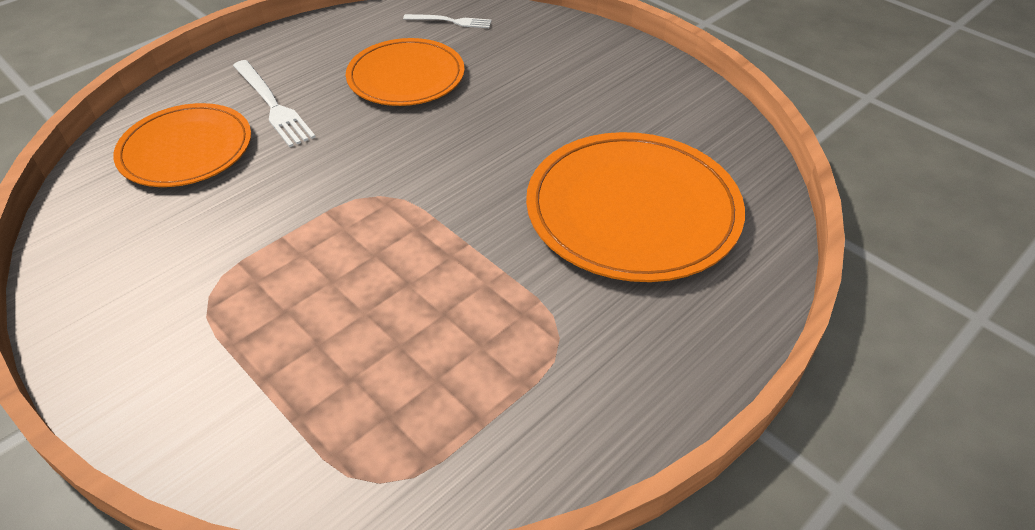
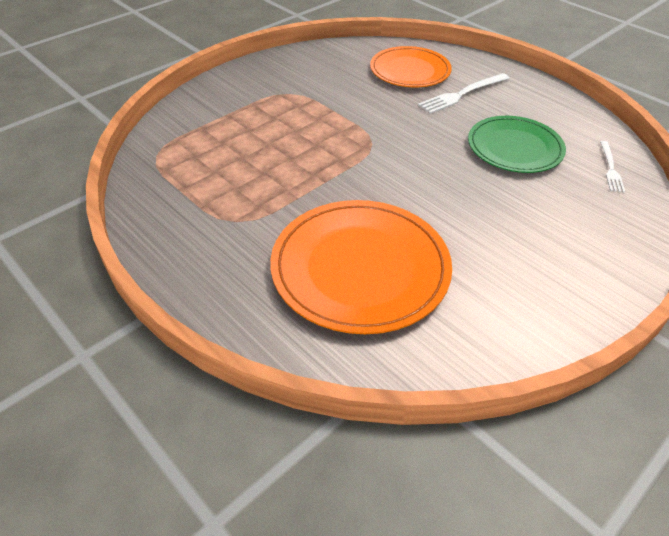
camera: 90 degrees right, 0 degrees up
(406, 76) = (514, 147): orange plate -> green plate

